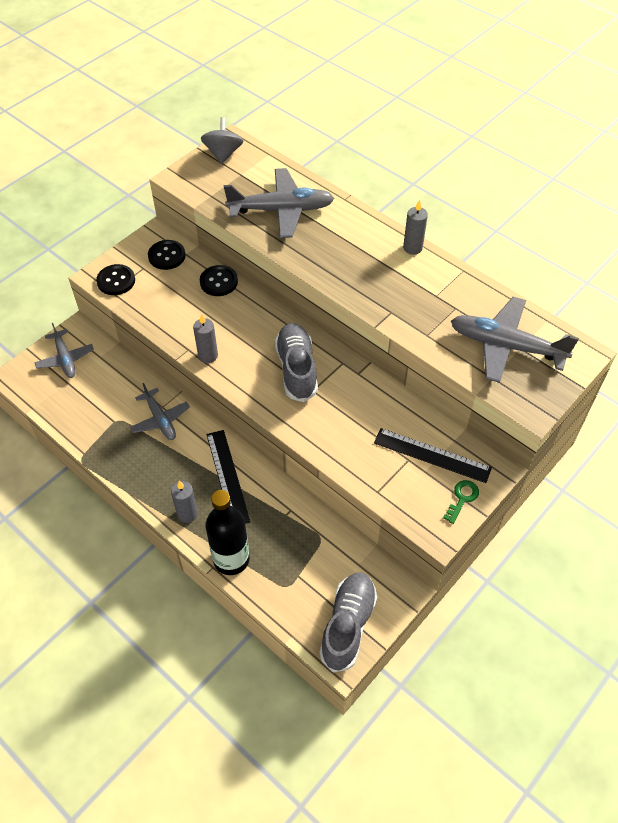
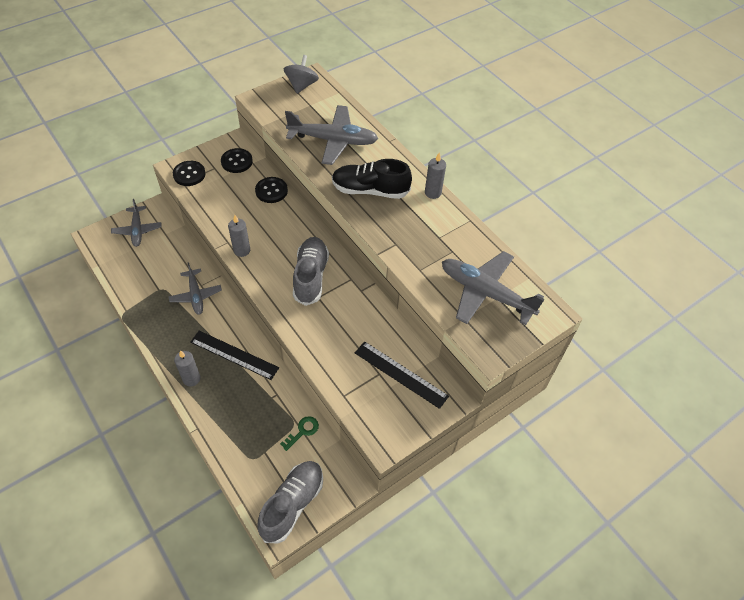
camera: 10 degrees right, 0 degrees up
(227, 477) = (234, 355): black ruler -> black ruler turned 60 degrees counterclockwise
(231, 559) = (214, 425): black bottle -> none
(342, 258) = (370, 190): none -> black shoe
(462, 498) = (414, 417): green key -> green key (302, 431)

